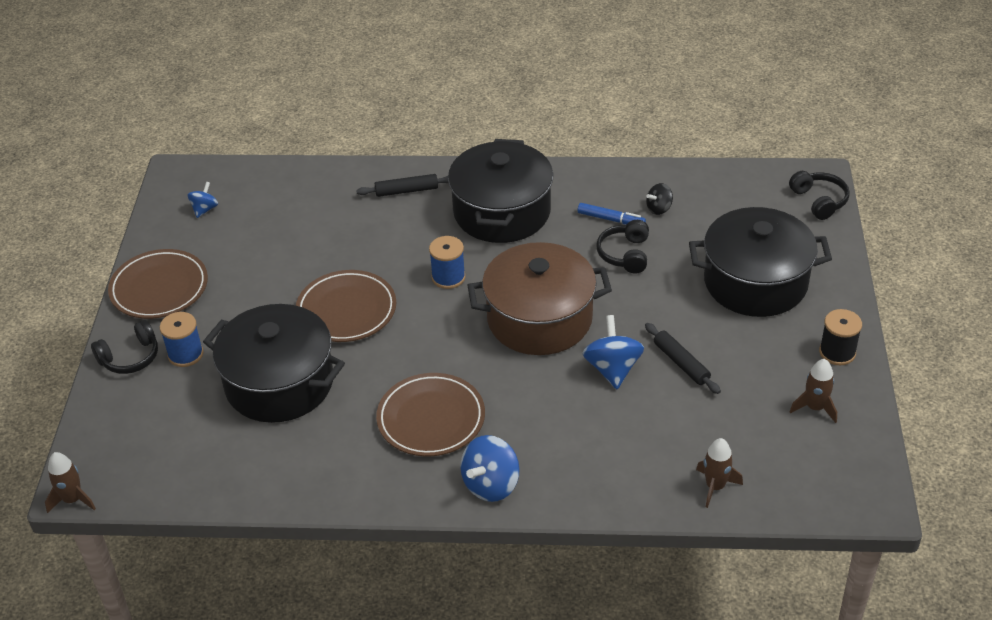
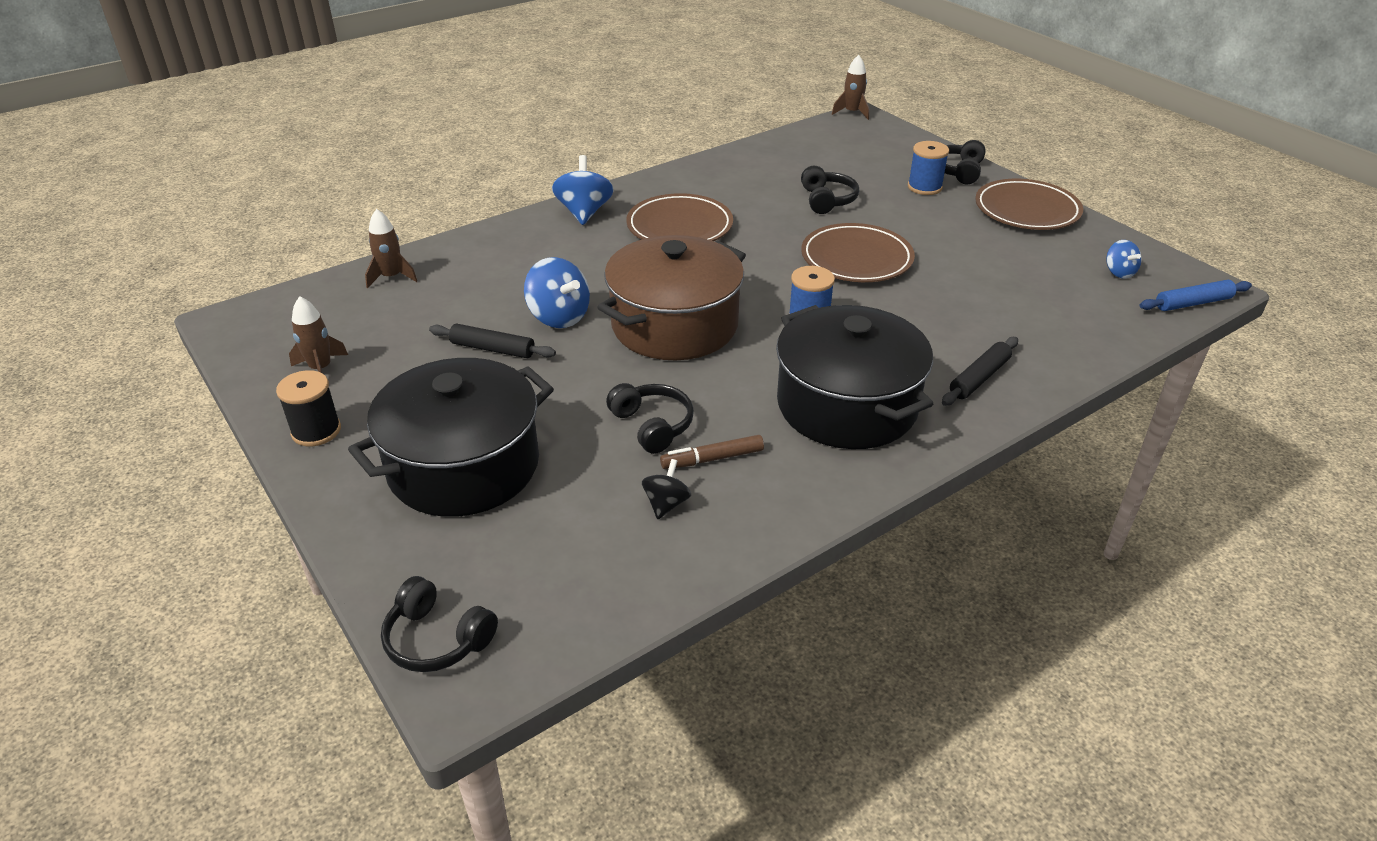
camera: 140 degrees right, 5 degrees down
(207, 170) = (1193, 303): none -> blue rolling pin
(279, 383) = (827, 200): black pot -> black headphones
(611, 219) = (712, 459): blue marker -> brown marker

